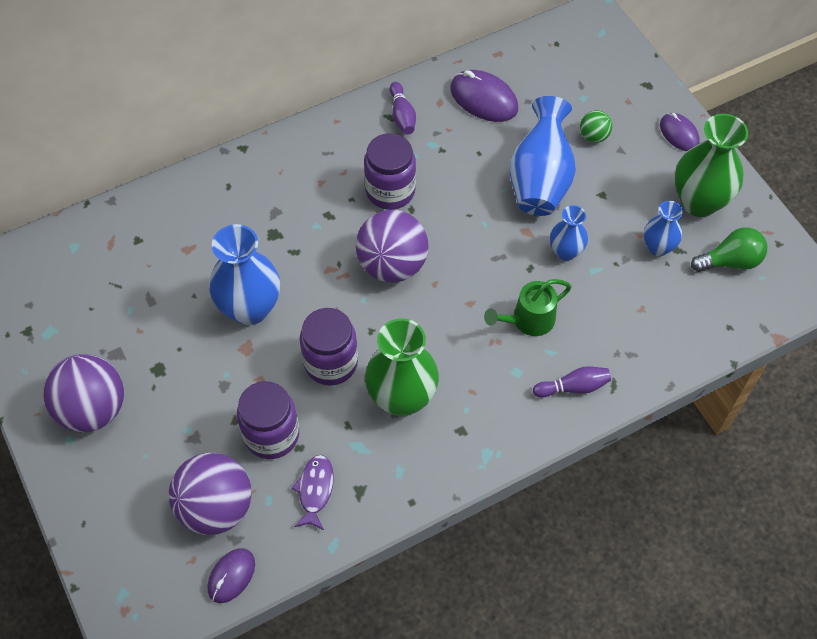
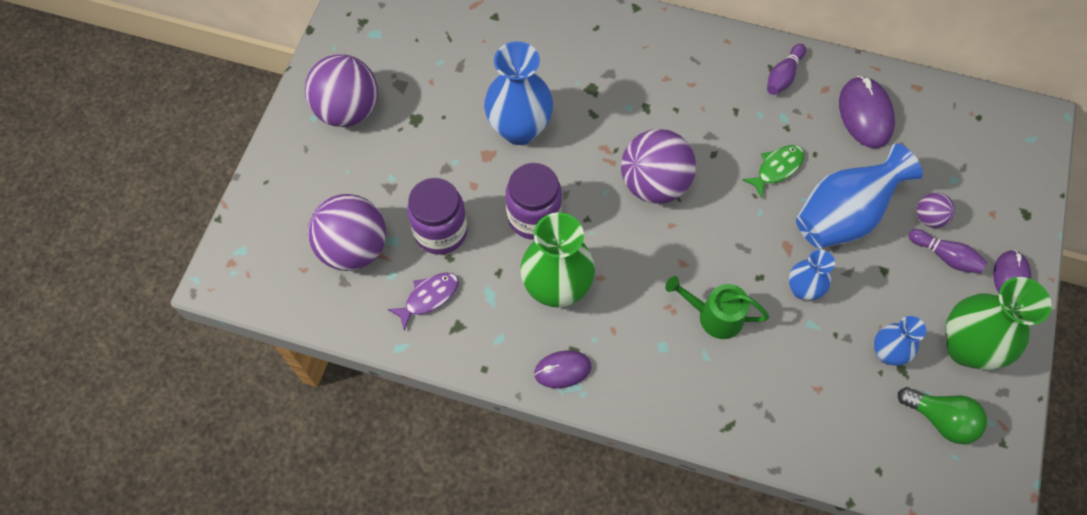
camera: 45 degrees right, 5 degrees up
(231, 576) = (315, 304): purple mouse -> purple mouse (562, 370)
(390, 191) = (712, 127): purple jar -> none
(464, 184) = (777, 168): none -> green fish
(573, 387) = (694, 398): purple bowling pin -> purple bowling pin (945, 256)
(593, 136) = (929, 218): green ball -> purple ball

